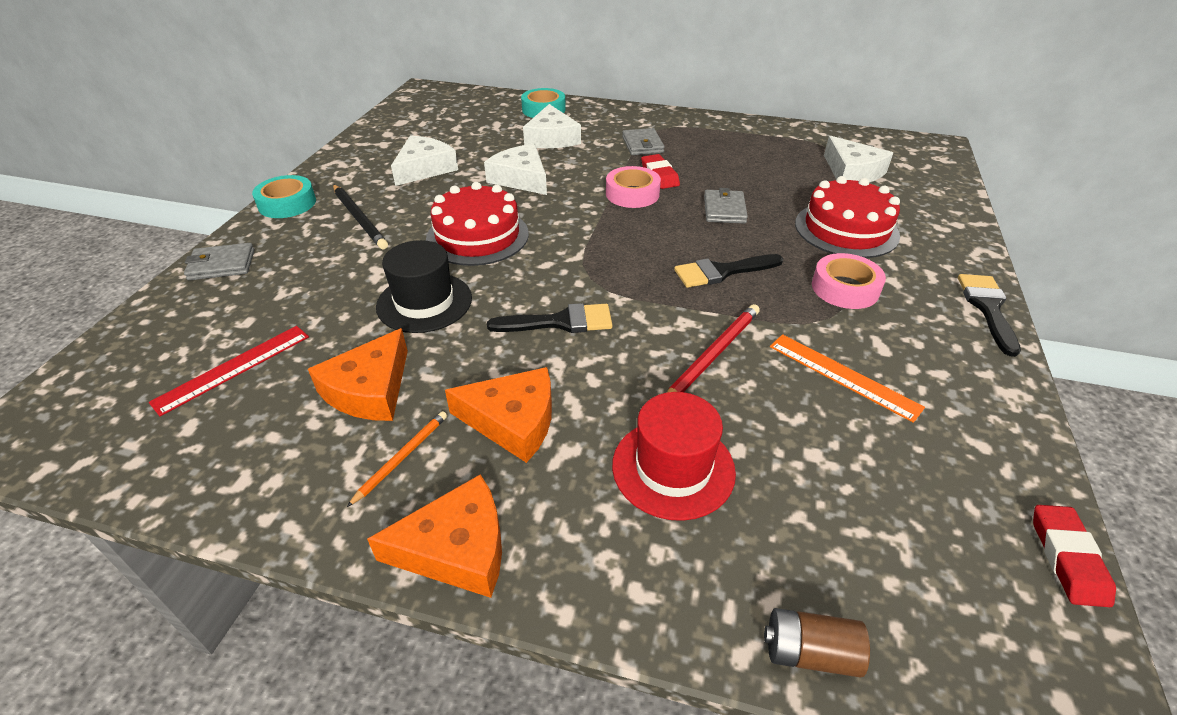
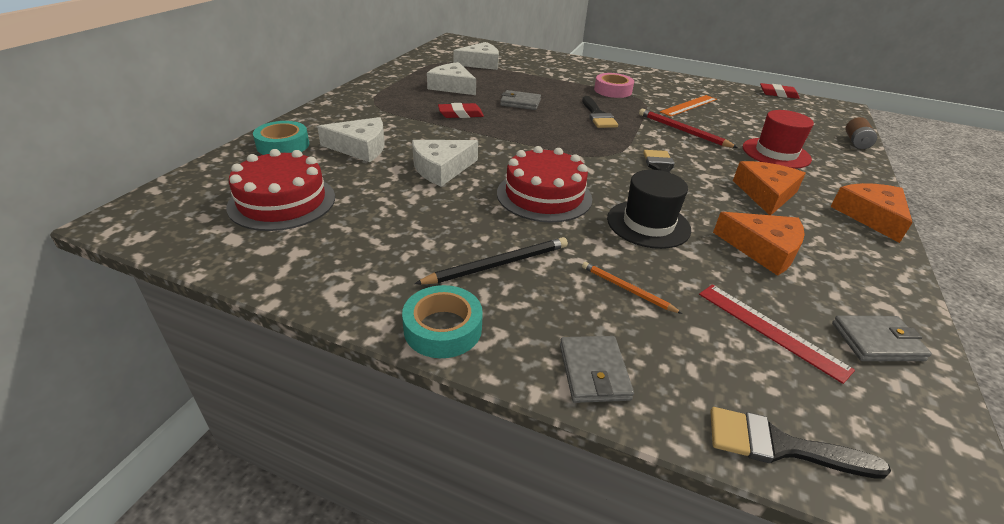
camera: 85 degrees left, 5 degrees down
(401, 458) = (819, 234): orange pencil -> orange pencil (627, 289)
(424, 168) = (391, 221): white cheese -> white cheese (452, 86)
(632, 194) = (487, 127): pink tape -> none
(642, 145) = (401, 113): grey wallet -> grey wallet (877, 342)
(846, 229) = (551, 78): red cake -> red cake (282, 201)
(987, 308) = (626, 68): black brush -> black brush (779, 446)

